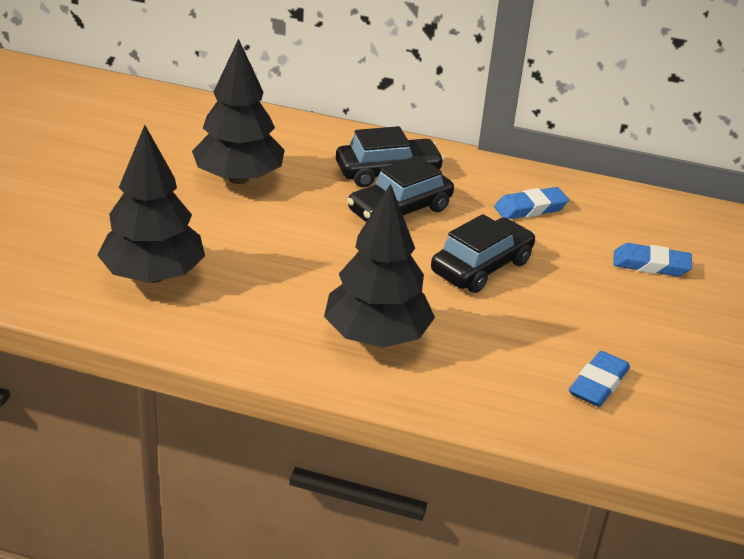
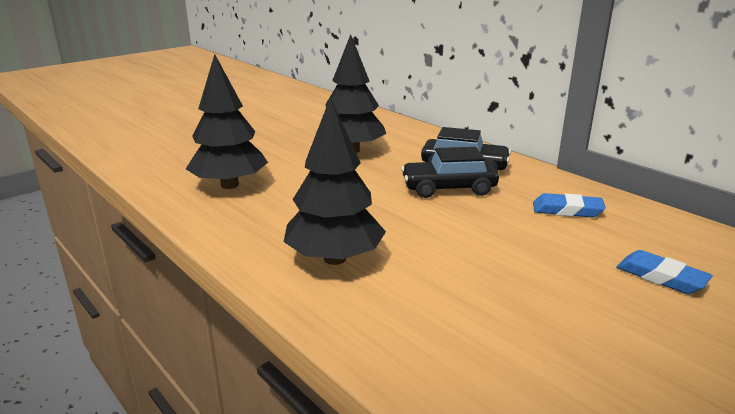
camera: 35 degrees right, 10 degrees down
(481, 267) = (479, 237): black car -> none
(598, 384) = (506, 359): blue eraser -> none

